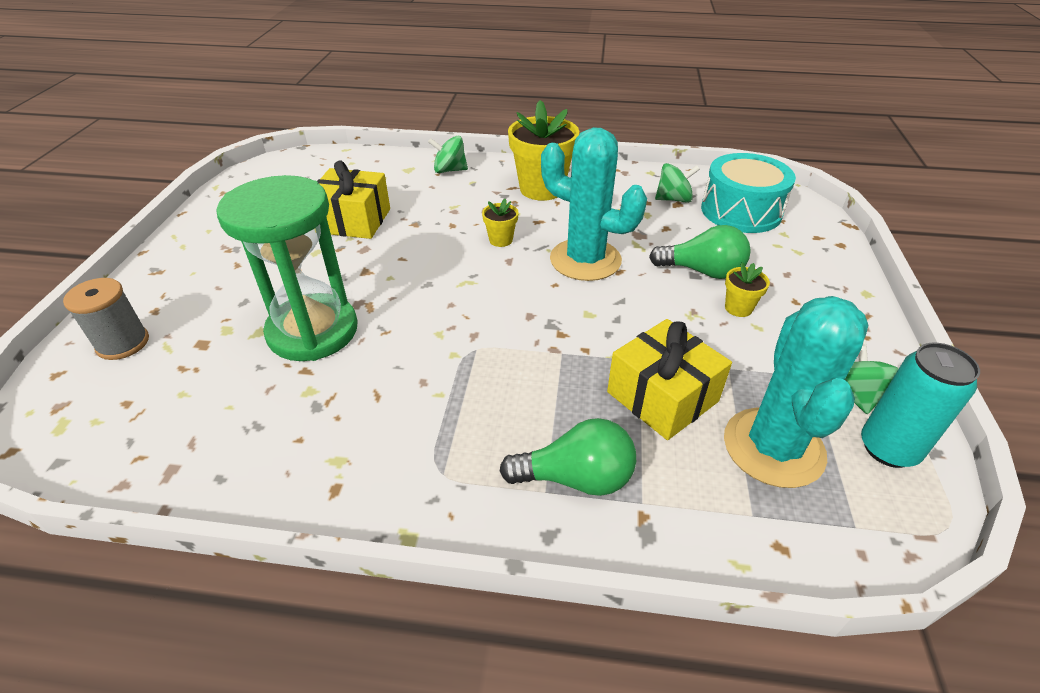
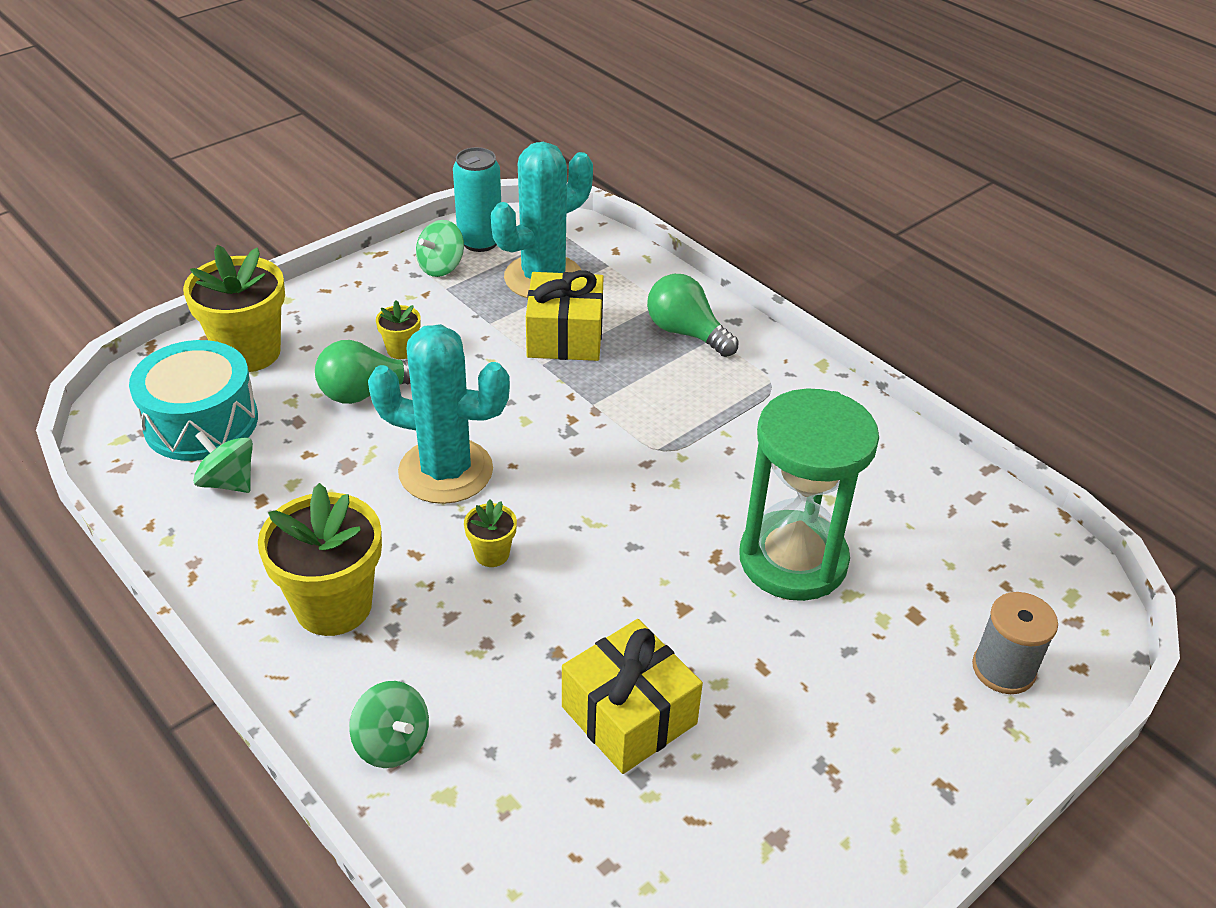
camera: 140 degrees left, 0 degrees up
(585, 260) = (446, 471): turquoise cactus -> turquoise cactus turned 60 degrees counterclockwise
(702, 271) = (366, 392): green light bulb -> green light bulb turned 75 degrees counterclockwise
(803, 251) = (249, 352): none -> yellow flower pot

